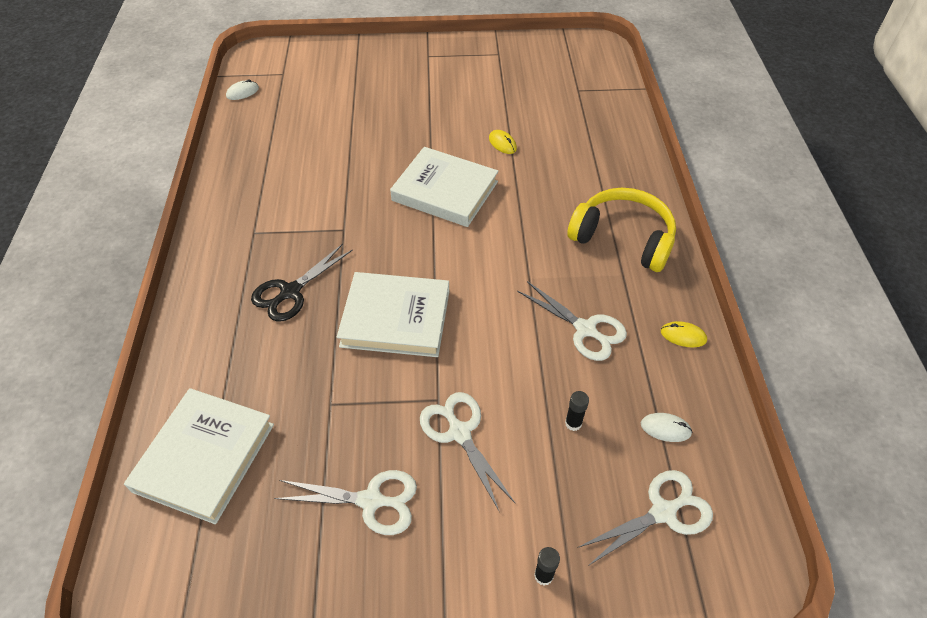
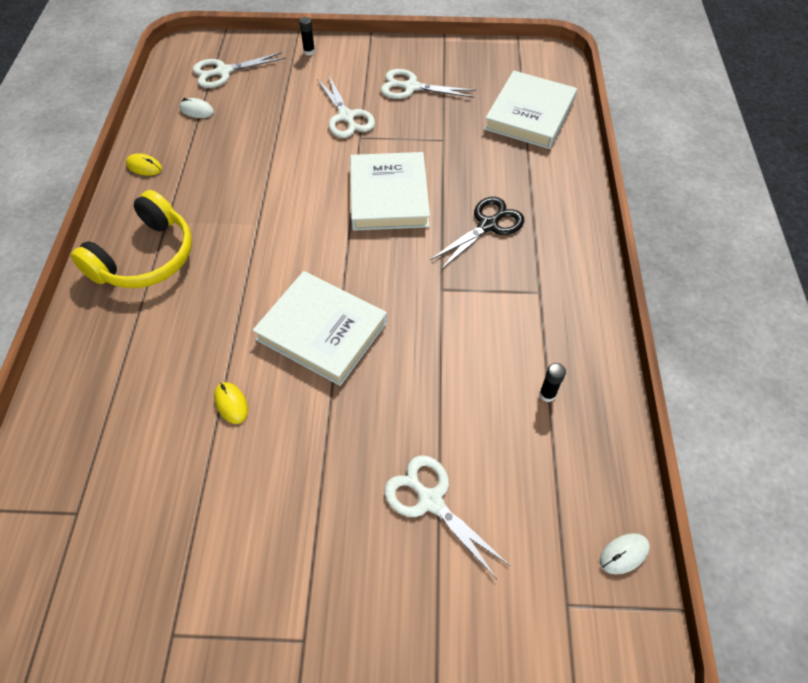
camera: 175 degrees left, 5 degrees up
(395, 318) = (389, 196): white book -> white book turned 75 degrees clockwise
(573, 423) = (262, 117): black glue stick -> black glue stick (547, 394)
(585, 329) = (224, 177): white scissors -> white scissors (430, 501)
(623, 238) = (146, 257): yellow headphones -> yellow headphones turned 90 degrees counterclockwise

